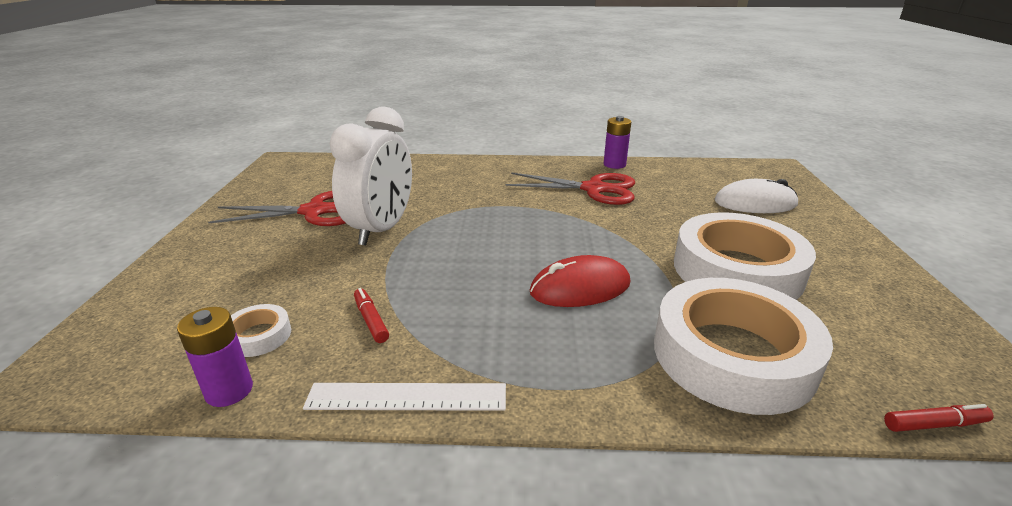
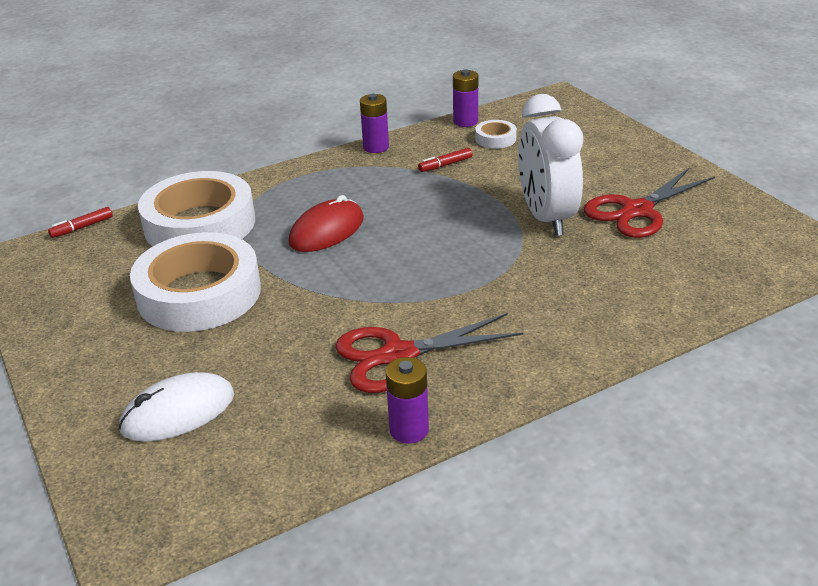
camera: 150 degrees right, 5 degrees up
(371, 320) = (445, 165): red marker -> red marker turned 120 degrees clockwise
(407, 397) = (376, 147): white ruler -> purple battery

